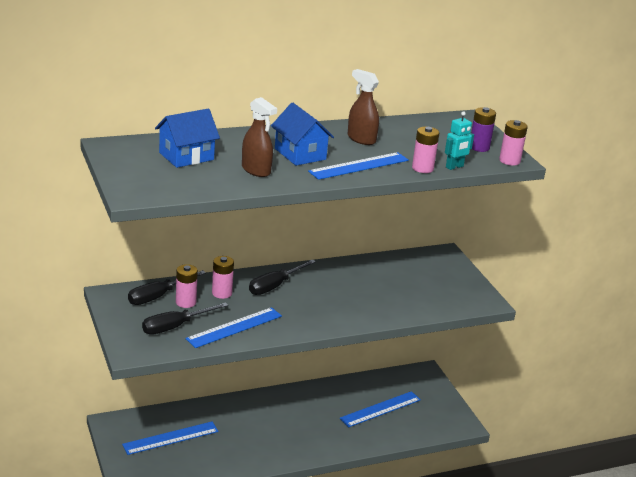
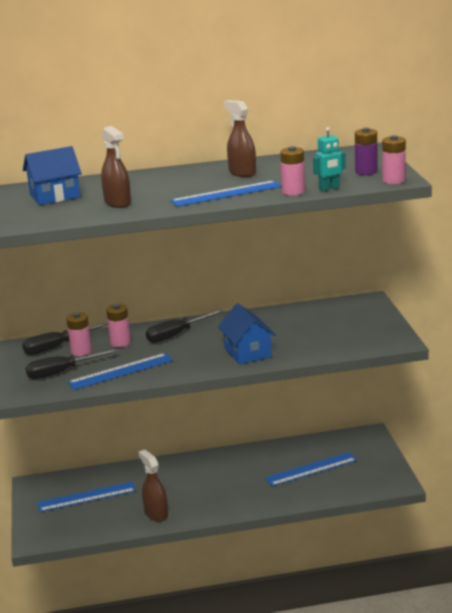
camera: 15 degrees right, 5 degrees down
(245, 456) = (156, 513): none -> brown spray bottle
(300, 154) = (170, 188): blue house -> blue house (247, 352)

